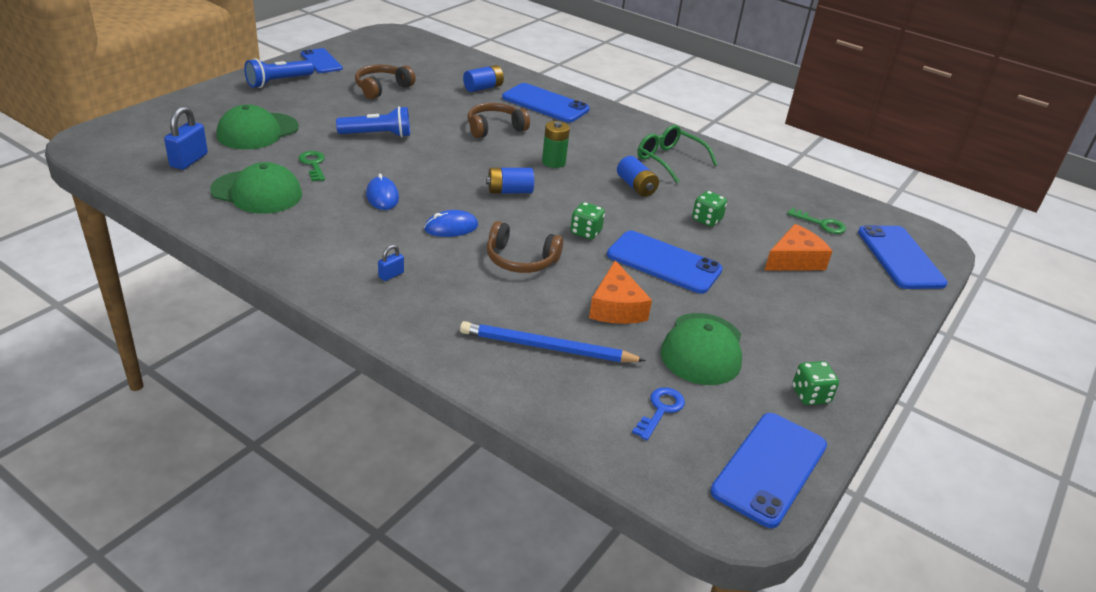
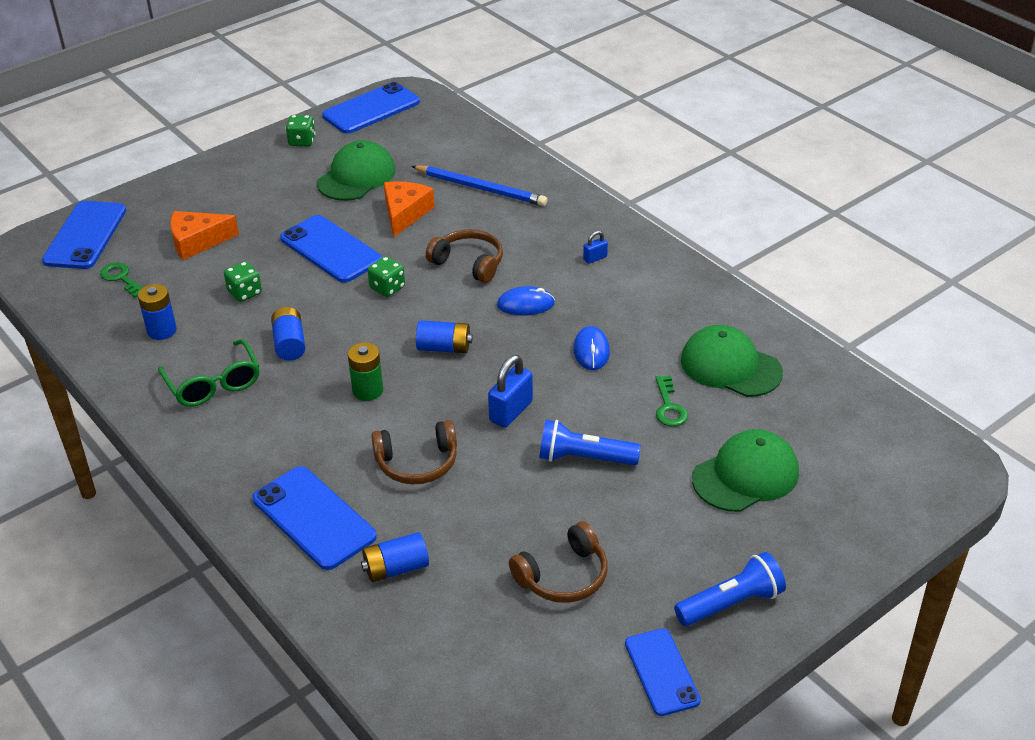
camera: 160 degrees left, 5 degrees up
(189, 160) = (820, 424): blue padlock -> blue padlock (511, 411)
(660, 410) = (419, 143): blue key -> none
(743, 189) = (162, 331): none -> blue battery

